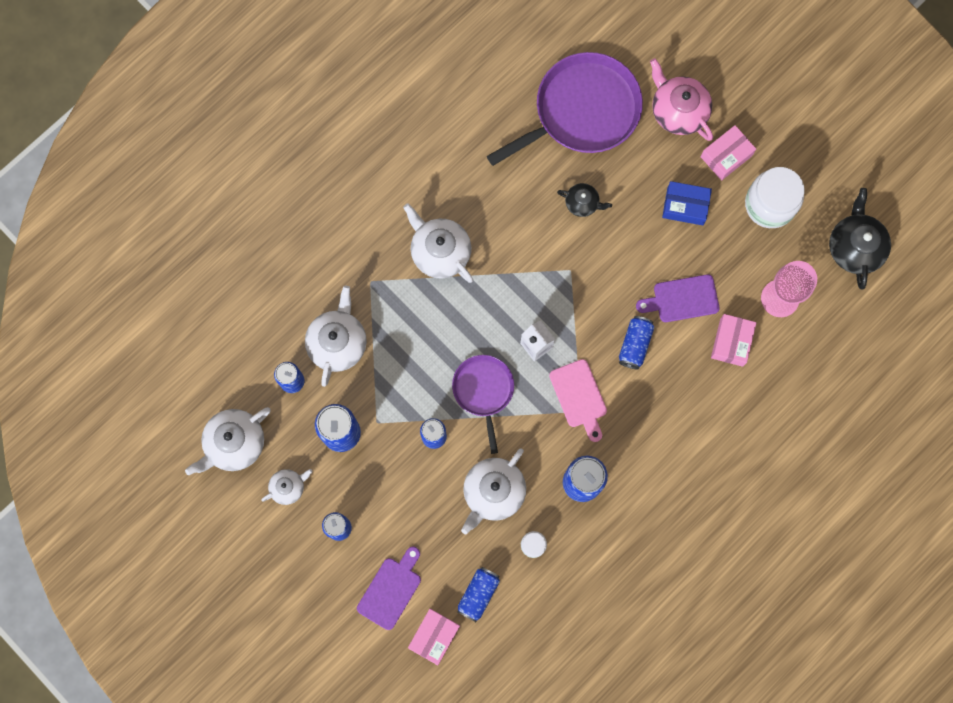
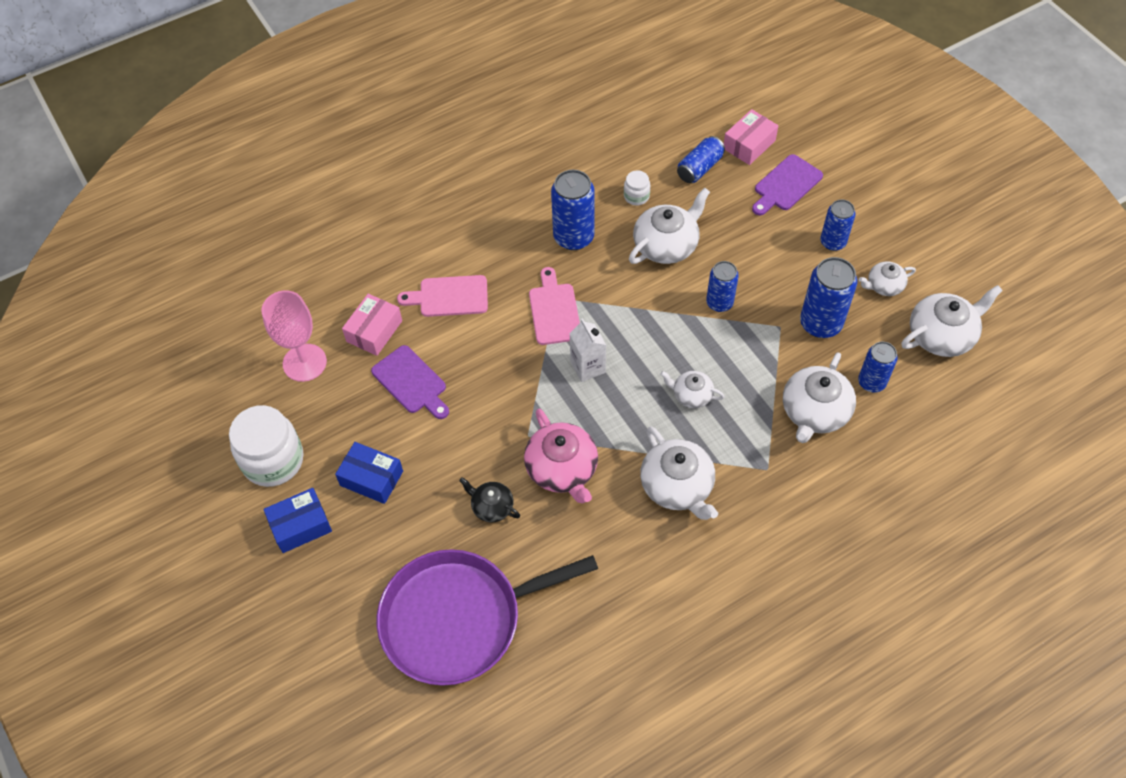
camera: 165 degrees left, 20 degrees down
(443, 337) = (691, 395): none -> white teapot
(483, 391) = (656, 335): purple pan -> none
(635, 345) = (479, 348): blue can -> none
(676, 392) = (449, 296): none -> pink cutting board
(678, 110) = (337, 594): pink teapot -> pink teapot (562, 469)
(682, 299) = (411, 382): purple cutting board -> purple cutting board turned 45 degrees clockwise
(726, 156) = (300, 526): pink box -> blue box
(855, 247) = (199, 397): black teapot -> none

